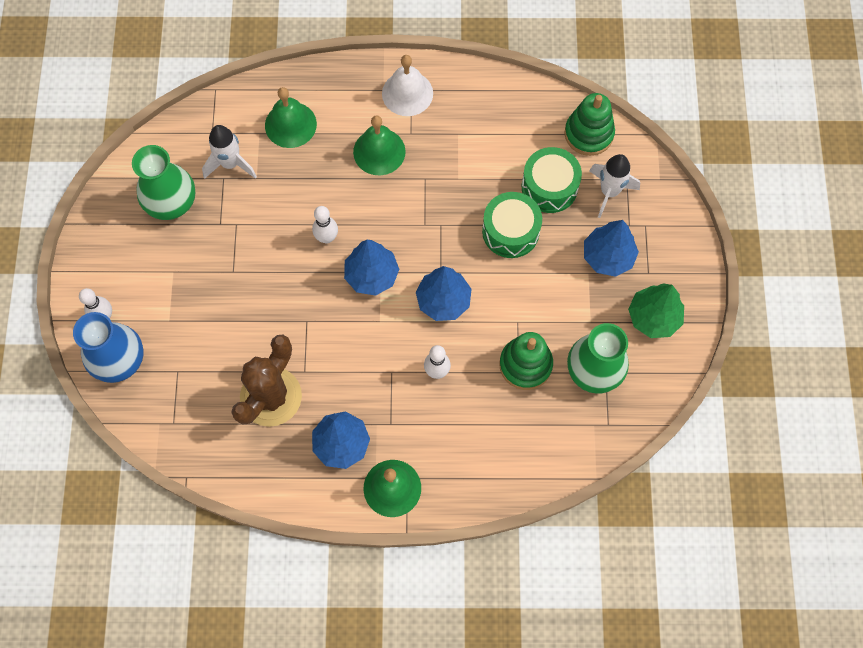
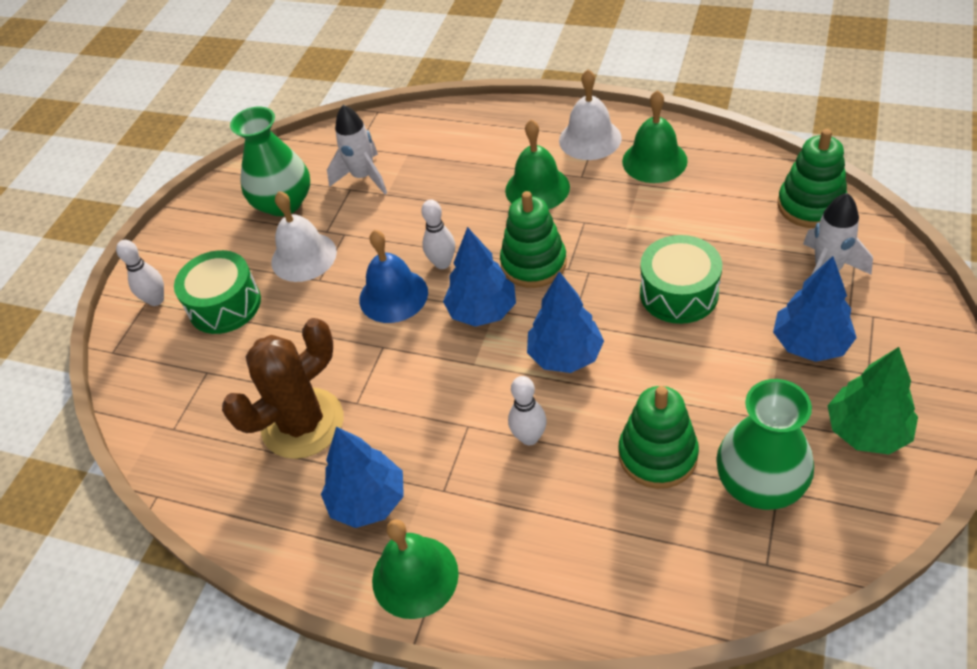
camera: 25 degrees right, 20 degrees down
(119, 360) = (148, 347): blue vase -> none
(211, 252) = (304, 256): none -> white bell
(290, 124) = (445, 151): green bell -> green bell (654, 161)
(298, 274) = (393, 295): none -> blue bell
(397, 225) = (533, 263): none -> green stacking toy
(549, 187) = (744, 253): green drum -> green drum (225, 305)

